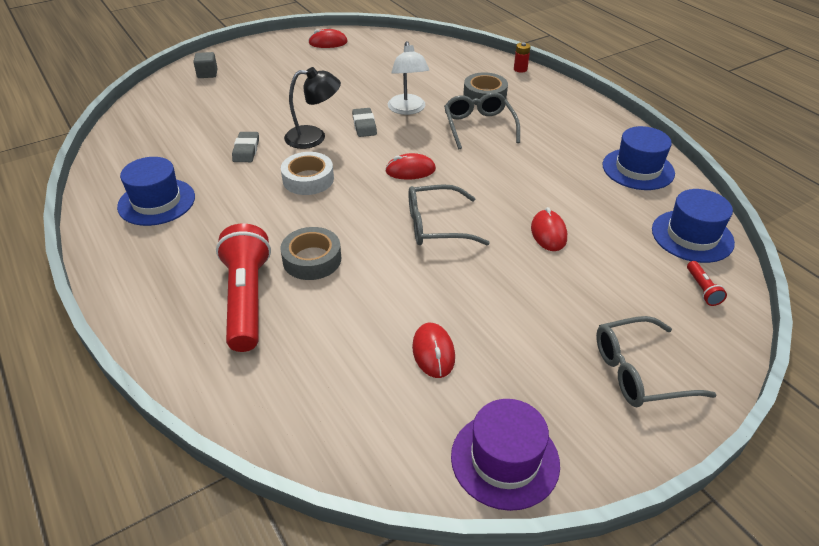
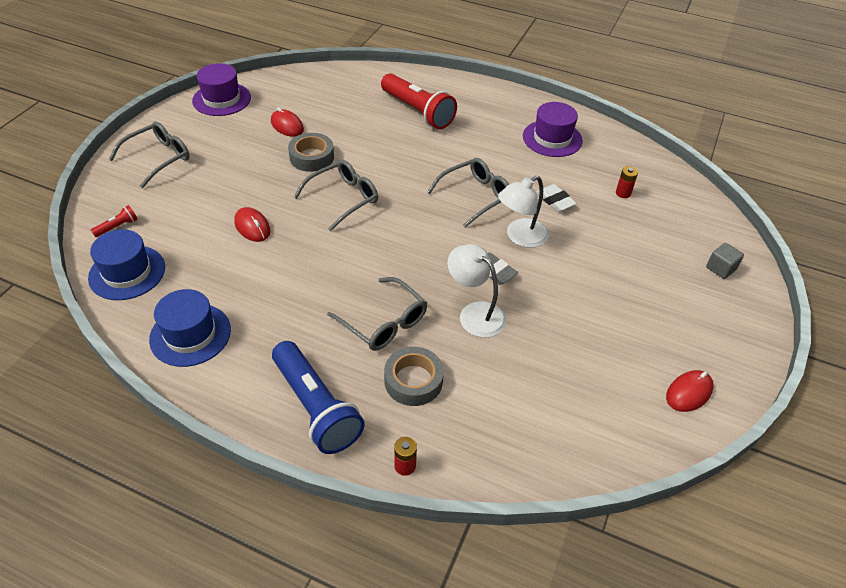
camera: 145 degrees right, 5 degrees up
(156, 202) = (552, 138): blue hat -> purple hat
(183, 134) = (623, 193): none -> red battery
(246, 150) = (555, 201): grey eraser -> white eraser
(308, 179) = (475, 196): white tape -> grey glasses
(312, 259) = (405, 144): grey tape -> grey tape (311, 157)
(314, 137) = (520, 237): black lamp -> white lamp
(410, 170) = (405, 239): red mouse -> none
(559, 104) = (316, 407): none -> blue flashlight
(702, 289) = (117, 227): red flashlight -> red flashlight turned 90 degrees clockwise

